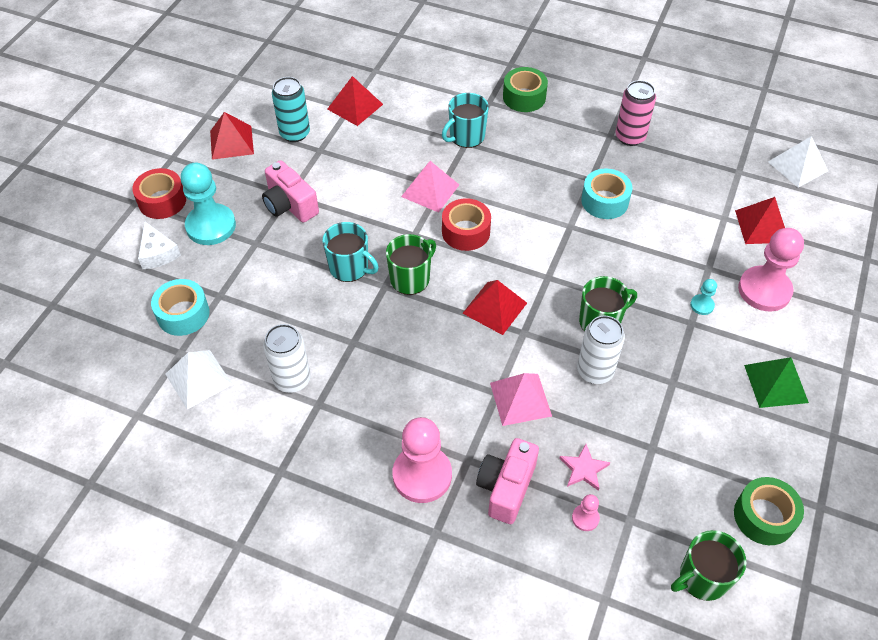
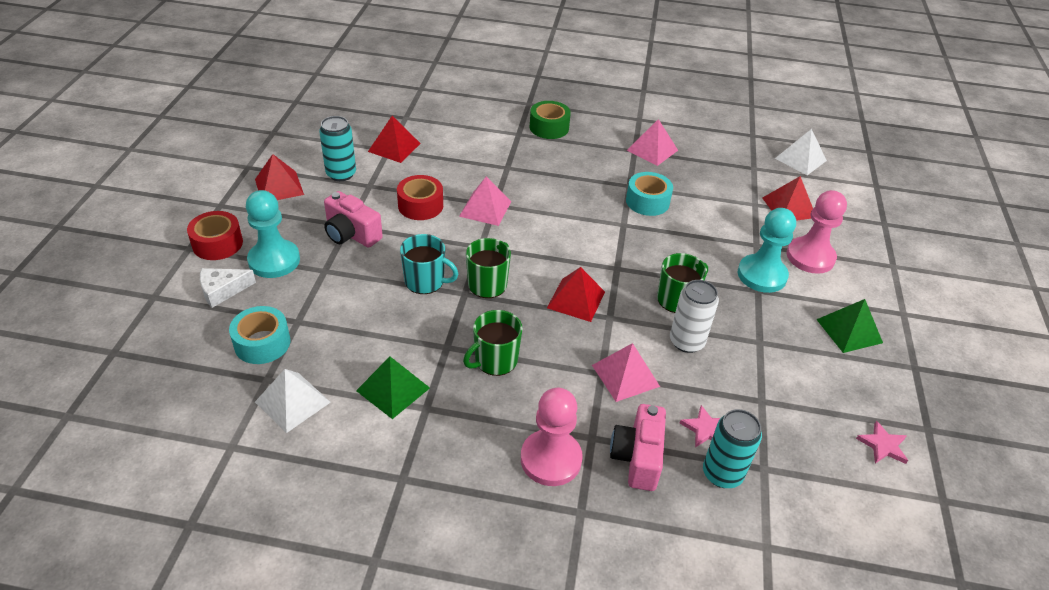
camera: 15 degrees left, 10 degrees down
(157, 253) = (222, 290): white cheese -> white cheese turned 105 degrees clockwise
(292, 379) = (393, 389): white can -> green pyramid
(466, 136) = (506, 162): turquoise mug -> none
(466, 232) = (529, 239): red tape -> red tape (420, 205)
(585, 518) = (722, 474): pink pawn -> turquoise can
(630, 137) = (652, 150): pink can -> pink pyramid
(702, 305) = (762, 275): turquoise pawn -> turquoise pawn, size x2.25
(702, 578) = (849, 510): green mug -> green mug (495, 360)
(764, 516) = (883, 445): green tape -> pink star

